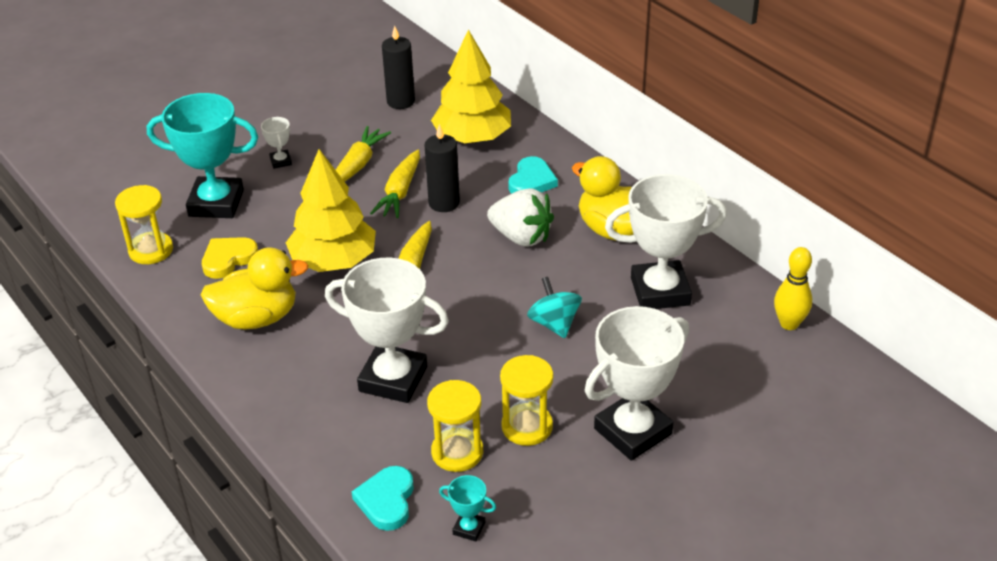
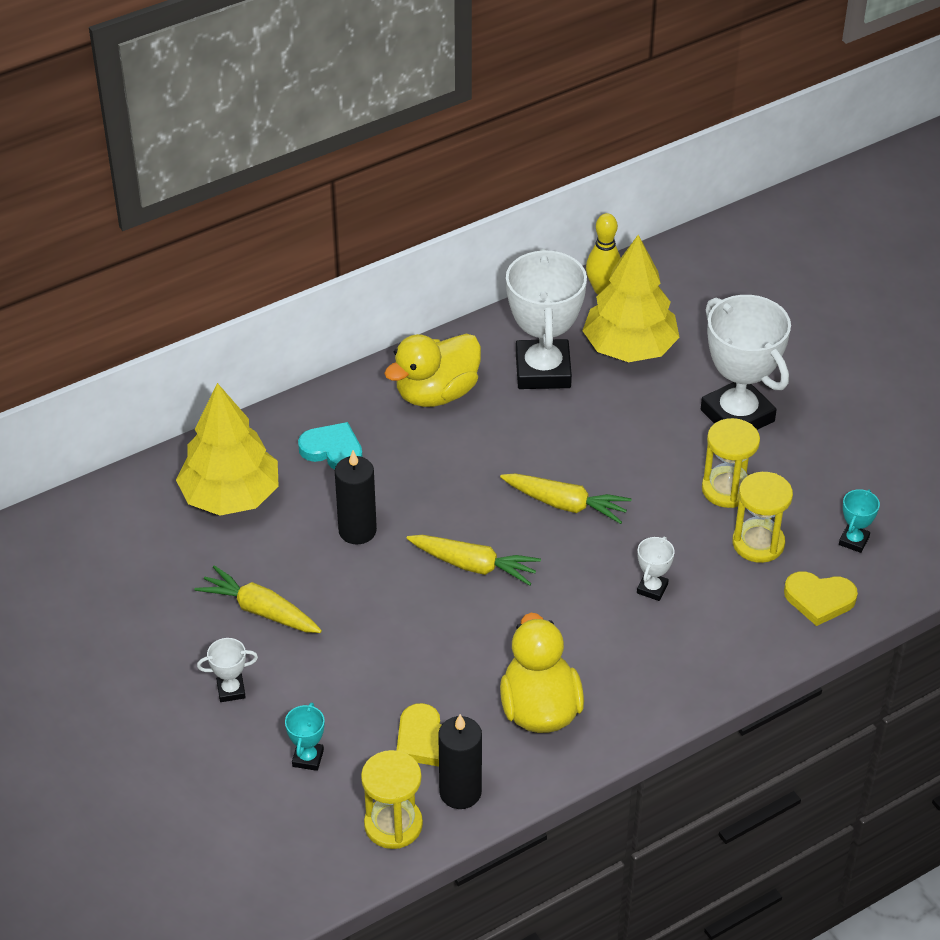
camera: 85 degrees left, 5 degrees up
(216, 203) = (308, 758): turquoise trophy -> turquoise trophy, size x0.42
(334, 261) = (448, 636): yellow tree -> yellow tree (630, 348)
(386, 501) = (819, 599): turquoise heart -> yellow heart
(393, 379) = (652, 589): white trophy -> white trophy, size x0.42
(400, 101) = (127, 562): black candle -> black candle (460, 792)
(400, 192) = (327, 570): yellow carrot -> yellow carrot (566, 504)
(521, 237) = (434, 468): white strawberry -> none
(554, 323) = (581, 455): turquoise spinning top -> none

